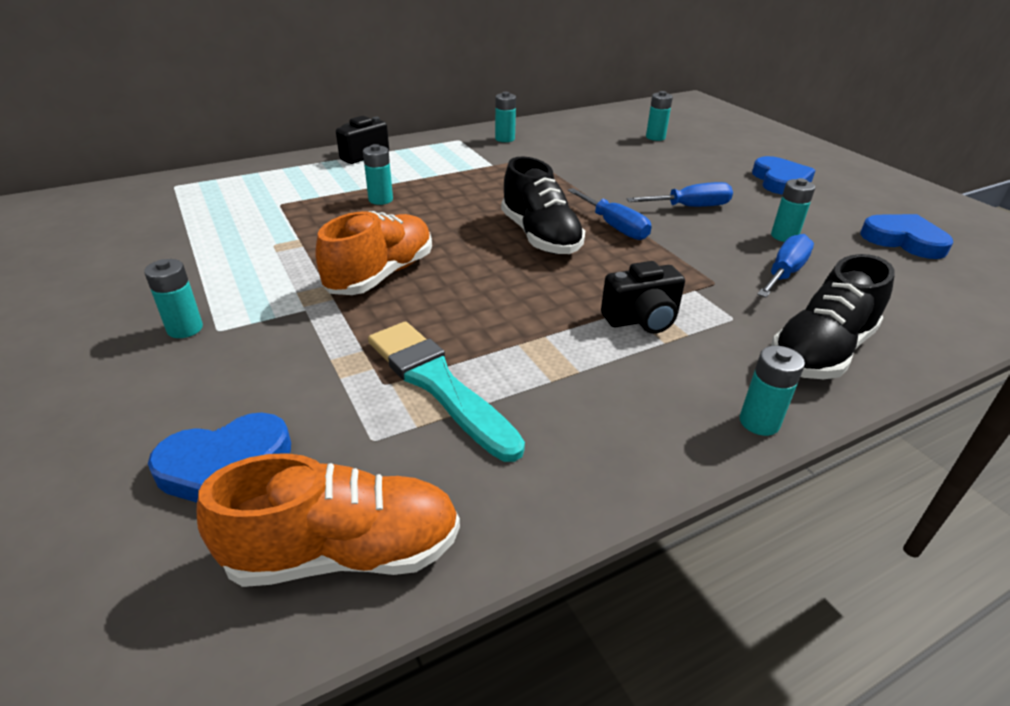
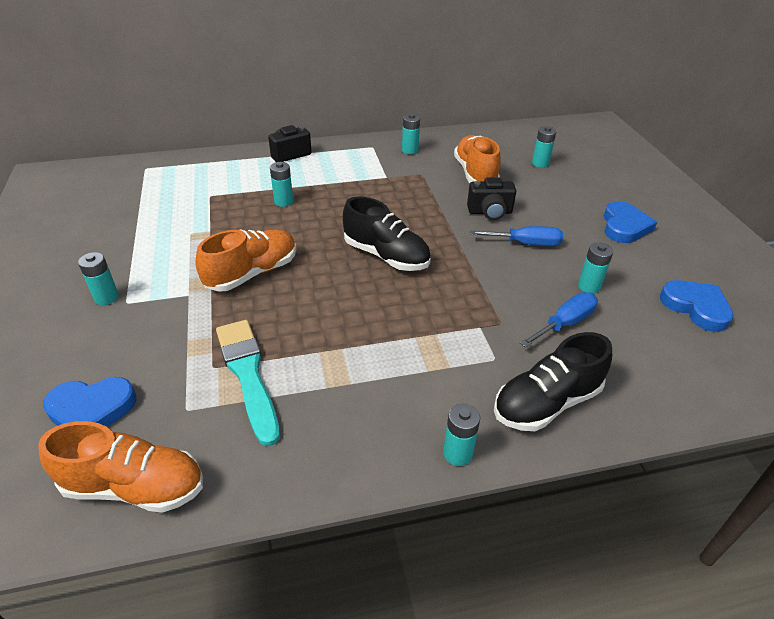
camera: 15 degrees right, 5 degrees up
(540, 237) = (386, 256): black shoe -> black shoe turned 45 degrees counterclockwise
(592, 152) = (475, 173): none -> orange shoe
(614, 227) = (450, 255): blue screwdriver -> none
(642, 320) = (422, 347): black camera -> black camera (490, 212)

